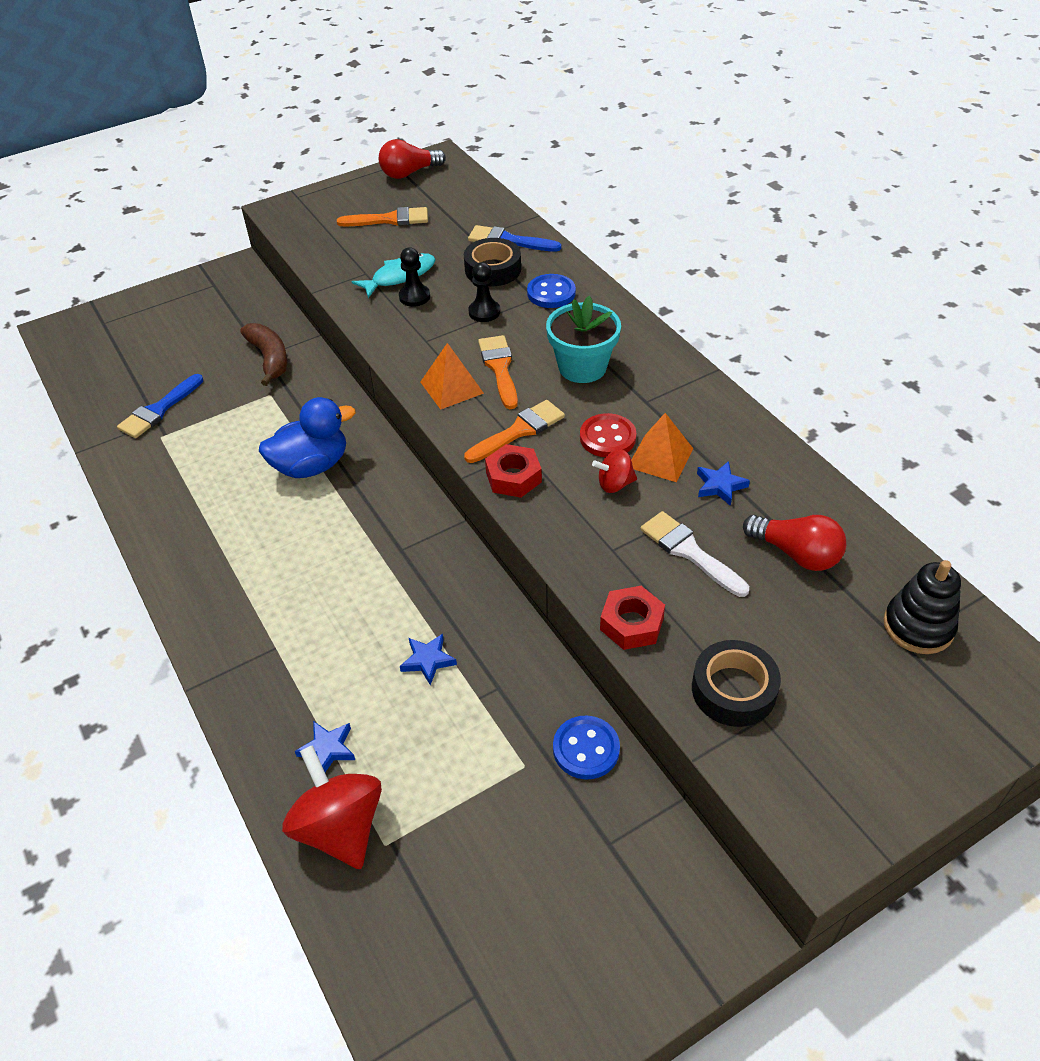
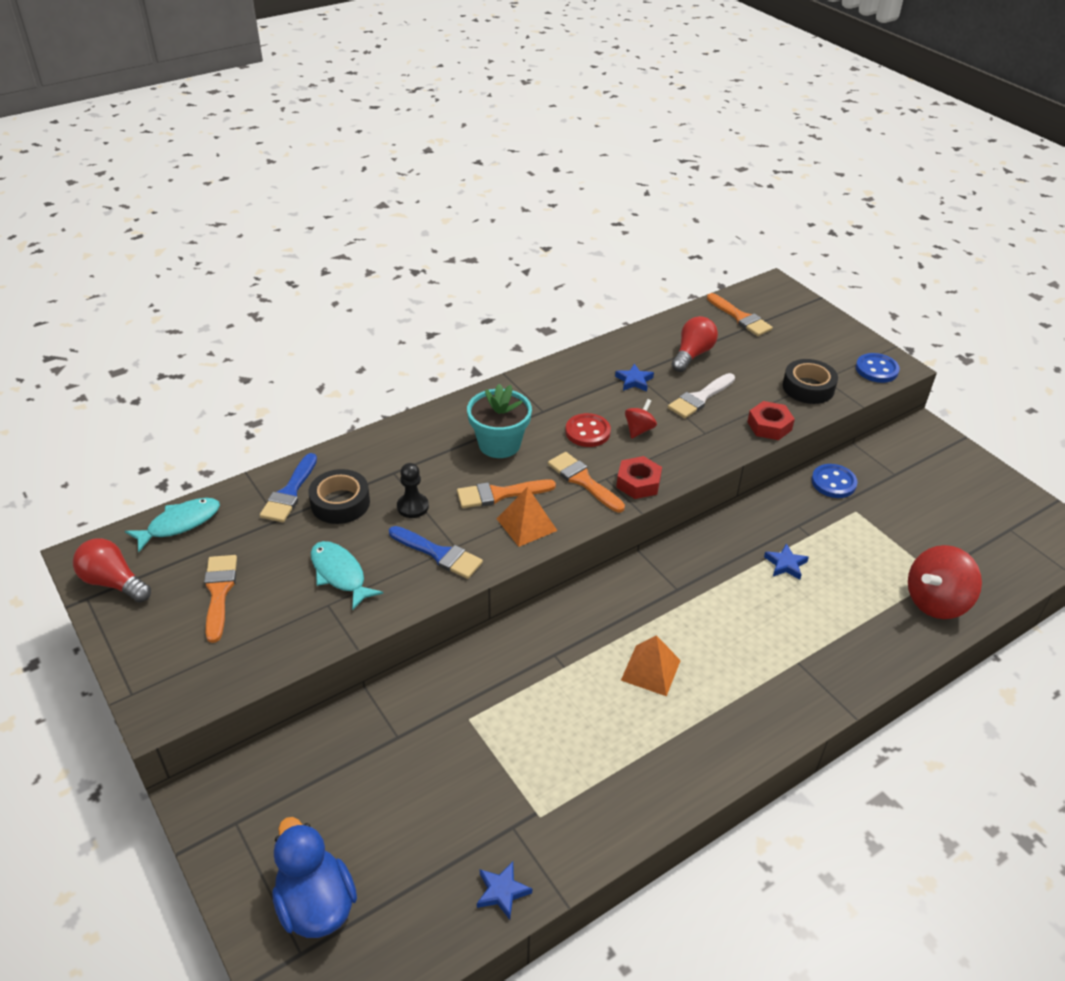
camera: 95 degrees left, 5 degrees down
(159, 410) = (492, 829): blue brush -> blue brush (439, 554)
(269, 359) = (404, 729): brown banana -> none
(311, 466) = (579, 665): blue duck -> blue duck (316, 904)
(327, 749) = (879, 615): blue star -> blue star (502, 891)
(409, 173) = (114, 582): red light bulb -> red light bulb turned 150 degrees clockwise
(414, 297) = (380, 560): black pawn -> none
(472, 192) = (180, 524): none -> turquoise fish
(551, 293) = (387, 462): blue button -> blue button (876, 369)
(614, 484) = (639, 430): red spinning top -> red spinning top turned 135 degrees counterclockwise
(660, 457) = (608, 406): orange pyramid -> orange pyramid (650, 670)
(918, 626) = (740, 317): black stacking toy -> orange brush

